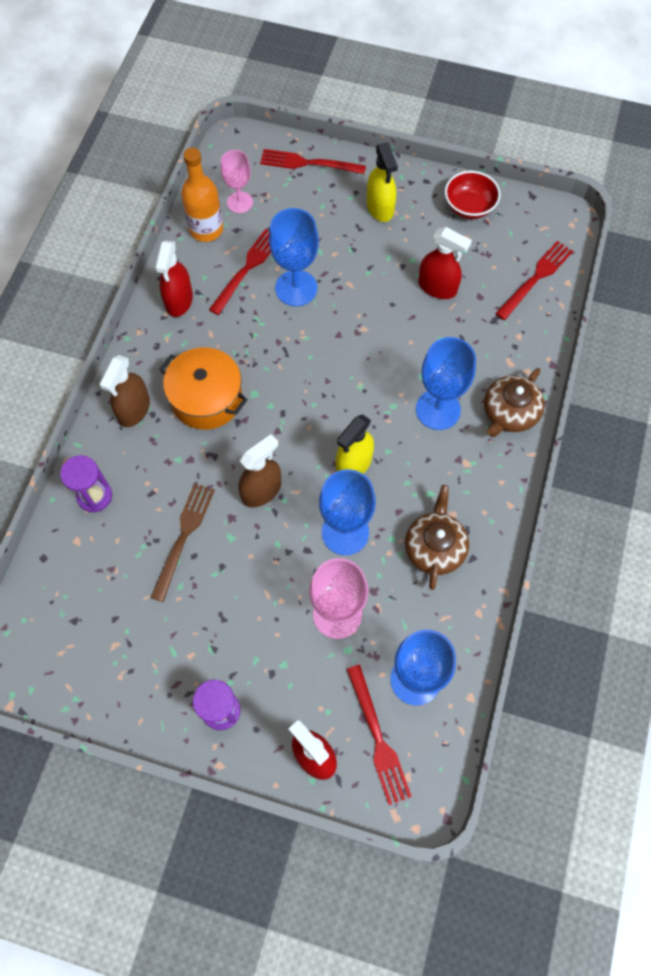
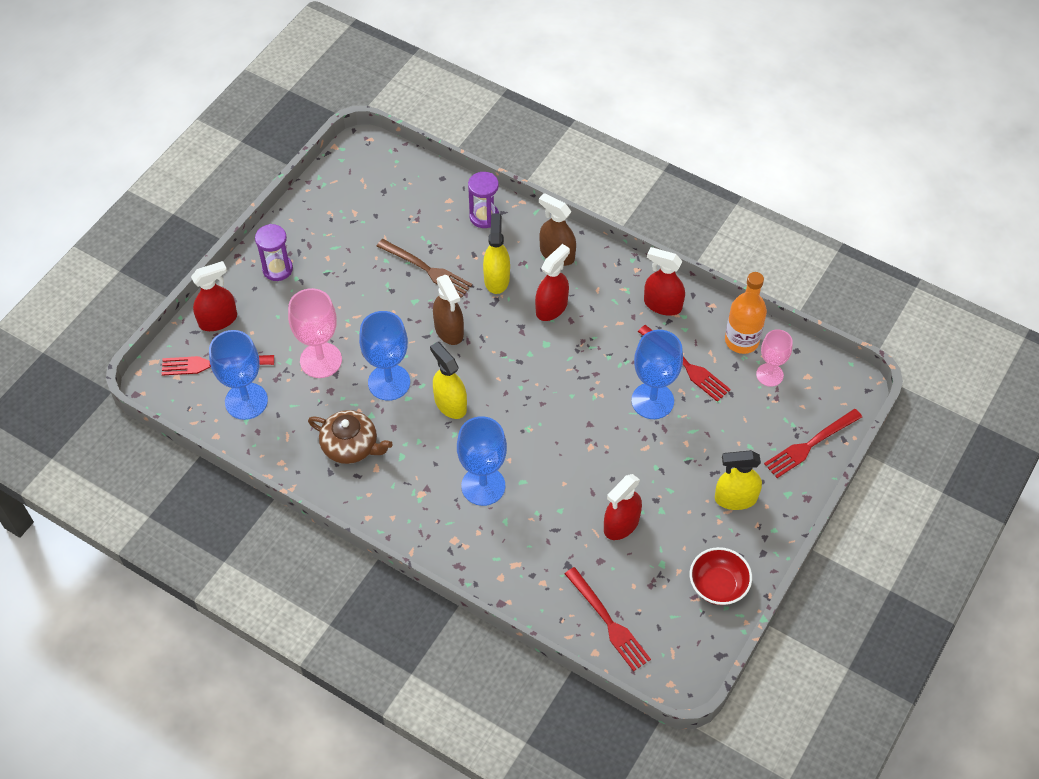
camera: 105 degrees right, 10 degrees down
(181, 461) = (496, 279): none -> yellow spray bottle
(206, 398) = (551, 307): orange pot -> red spray bottle
(307, 163) = (809, 445): red fork -> red fork turned 150 degrees counterclockwise
(509, 413) = (460, 546): brown teapot -> none

